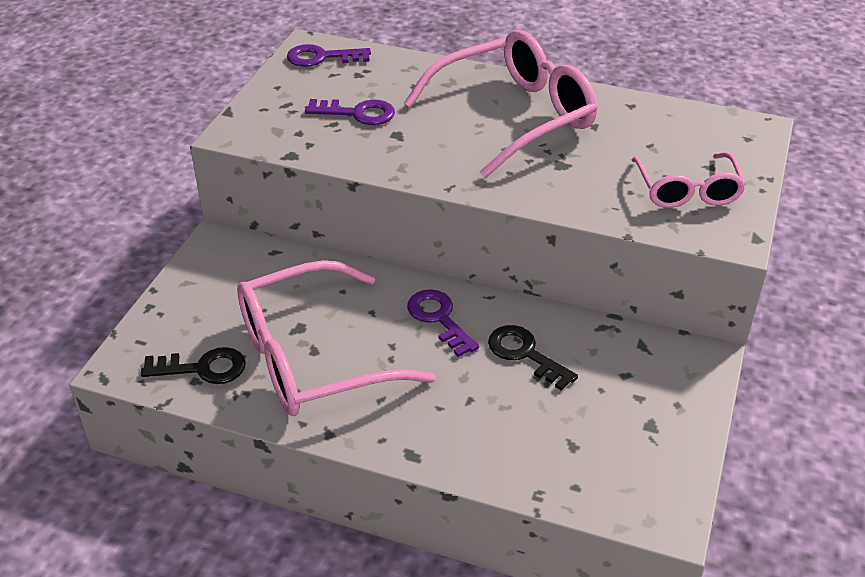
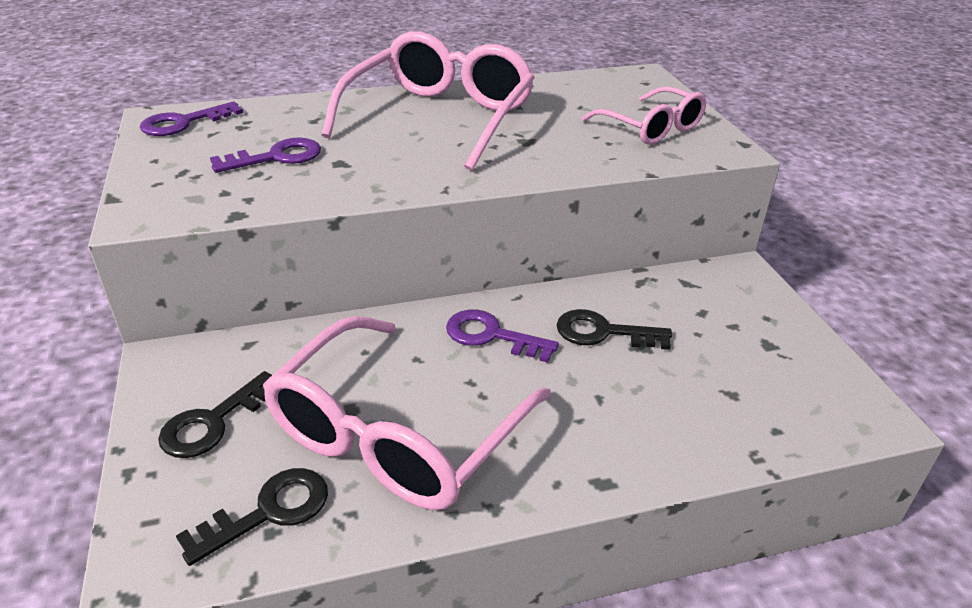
camera: 35 degrees left, 5 degrees down
(215, 297) = (214, 422): none -> black key

